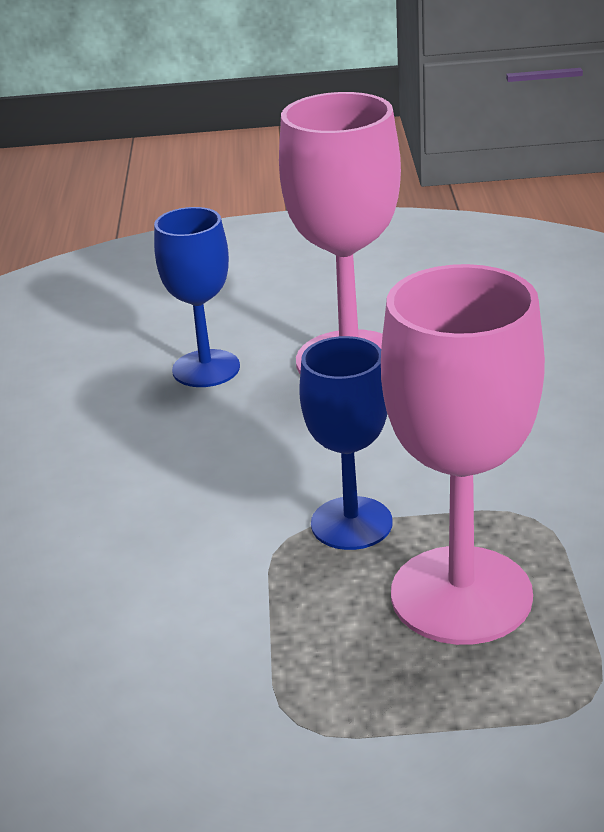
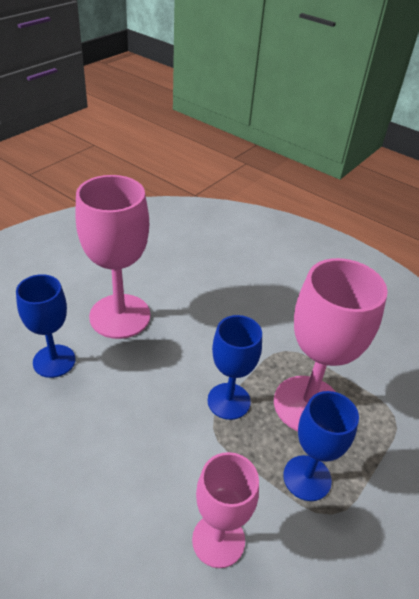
camera: 55 degrees left, 10 degrees up
(125, 640) = (218, 540): none -> pink goblet
(325, 665) = (307, 478): none -> blue goblet

